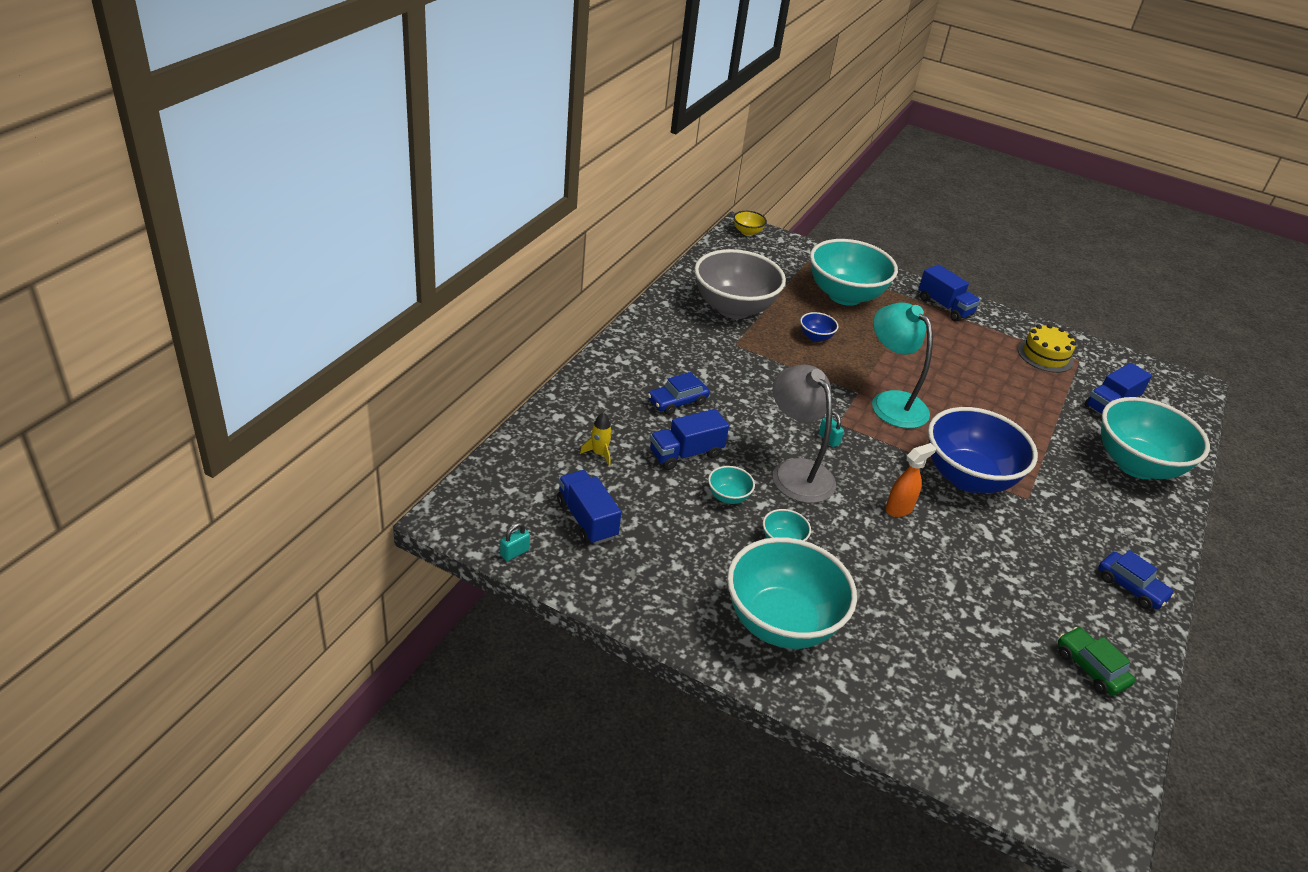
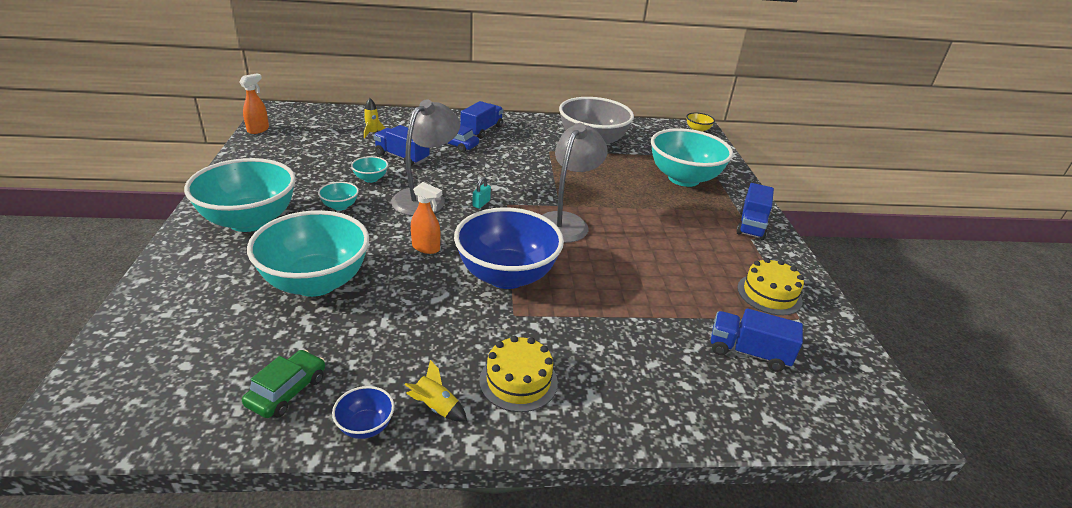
camera: 60 degrees right, 5 degrees down
(514, 552) = (258, 130): turquoise padlock -> orange spray bottle
(587, 519) = (305, 142): blue truck -> blue truck (482, 130)
(815, 337) = (606, 177): blue bowl -> blue bowl (365, 426)
(891, 402) = (566, 222): turquoise lamp -> grey lamp
(1112, 532) = (518, 381): none -> yellow cake
(1131, 587) = (436, 407): blue car -> yellow rocket
(1136, 465) = (660, 386): turquoise bowl -> turquoise bowl (316, 282)

